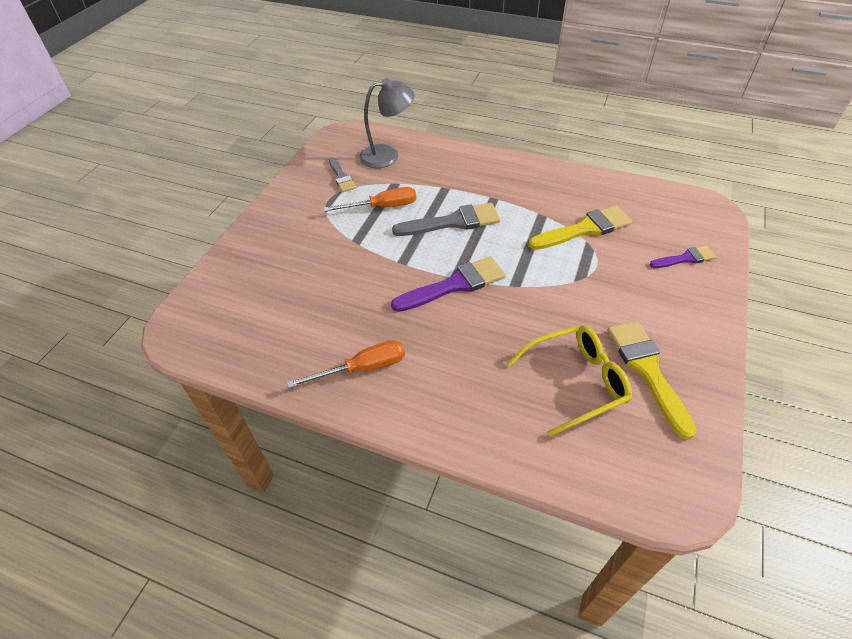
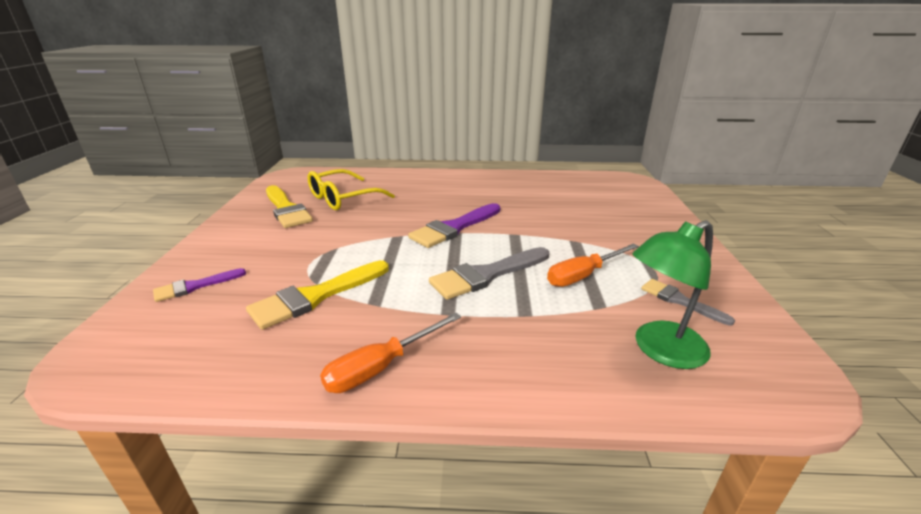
camera: 160 degrees right, 20 degrees down
(363, 368) = (493, 184): orange screwdriver -> orange screwdriver (381, 367)
(387, 156) = (660, 350): grey lamp -> green lamp

